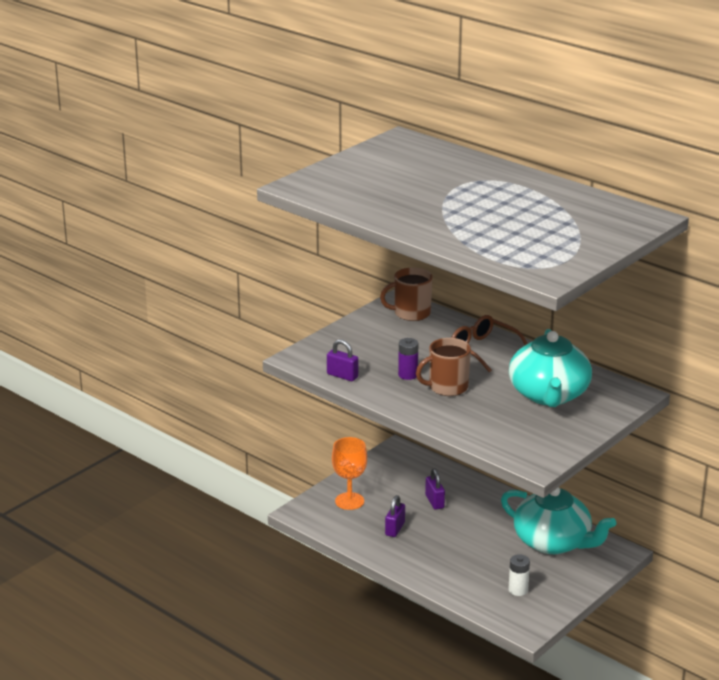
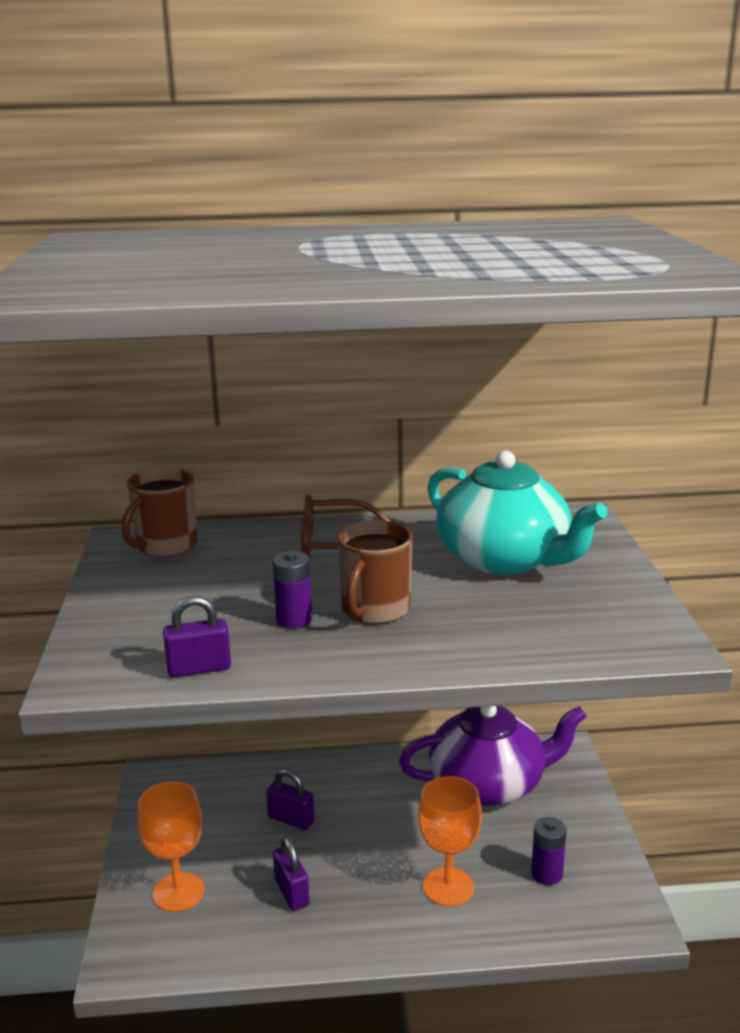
camera: 45 degrees left, 5 degrees down
(465, 567) = (448, 887): none -> orange goblet
(518, 590) = (547, 874): white battery -> purple battery
(553, 542) = (489, 784): turquoise teapot -> purple teapot

